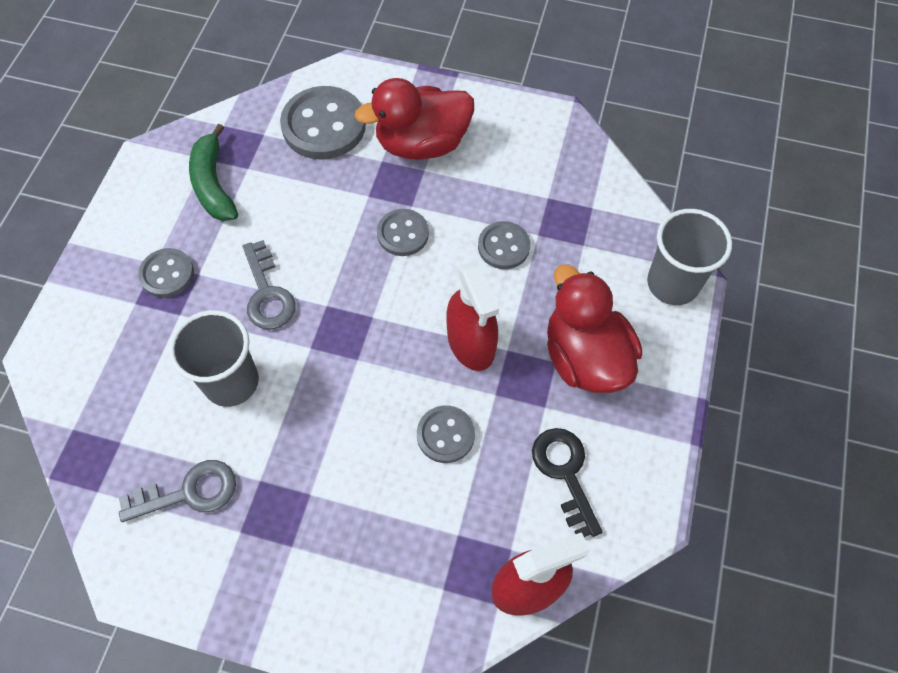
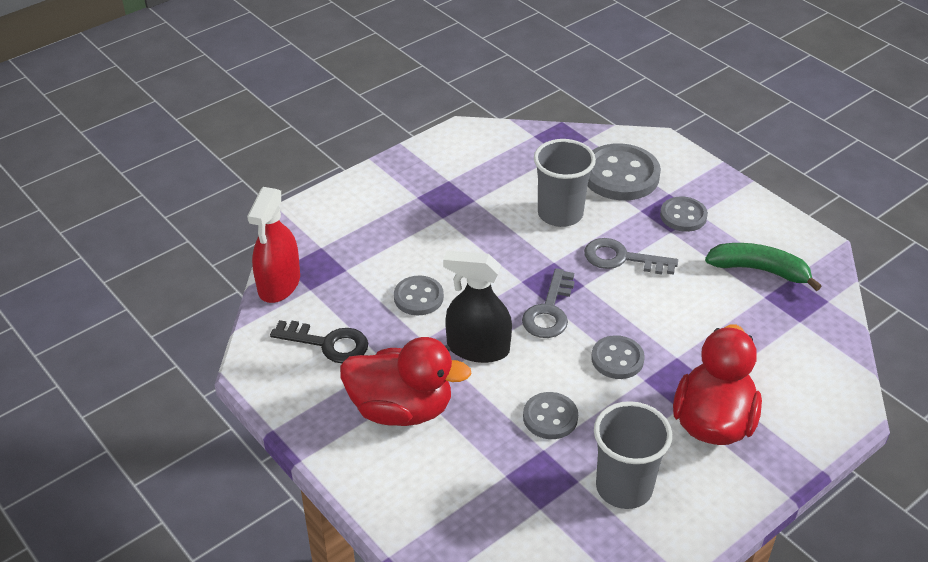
camera: 125 degrees right, 20 degrees down
(189, 492) = (496, 169): grey key -> grey key (549, 311)
(324, 125) = (784, 364): grey button -> grey button (620, 175)
(471, 342) = (478, 348): red spray bottle -> black spray bottle
(672, 284) = (410, 514): grey cup -> grey cup (624, 487)

